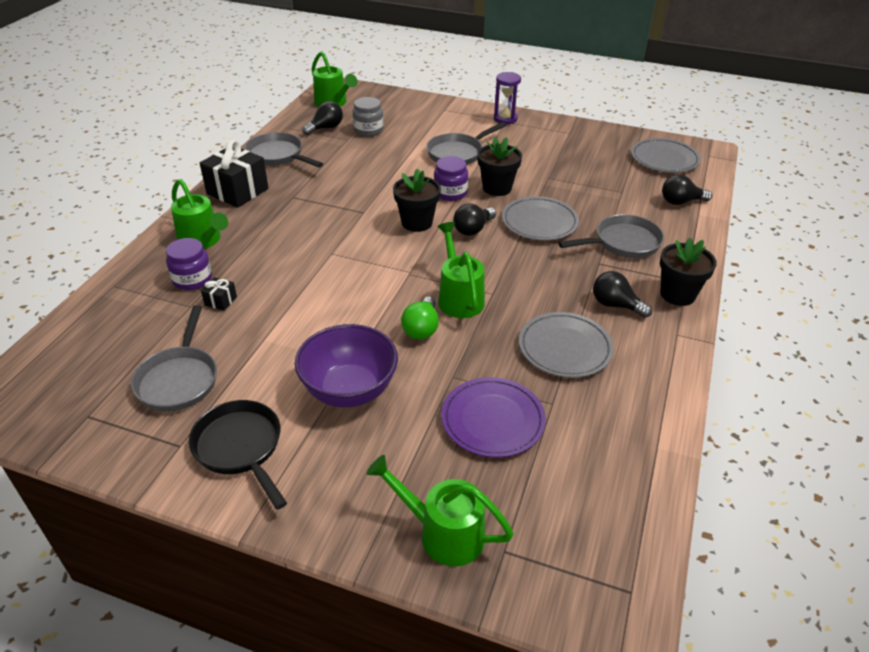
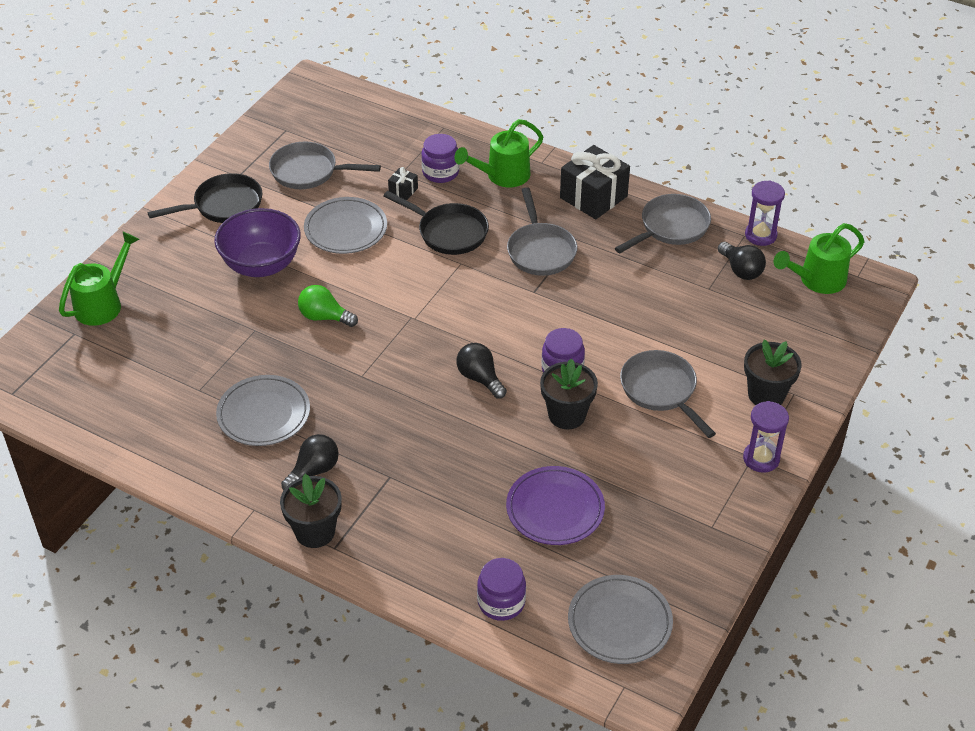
camera: 100 degrees right, 5 degrees up
(286, 122) = (760, 235): none -> purple hourglass
(287, 264) = (448, 232): none -> black pan
(368, 130) = (733, 310): grey jar -> none
(417, 223) = (503, 333): black flower pot -> black flower pot (766, 395)
(459, 297) = (363, 349): green watering can -> none
(492, 420) = (195, 347): purple plate -> purple plate (555, 509)
(539, 222) = (482, 441): grey plate -> grey plate (346, 229)
(623, 243) = (423, 510): grey pan -> grey pan (540, 250)
(680, 202) = (501, 602): black light bulb -> purple jar

